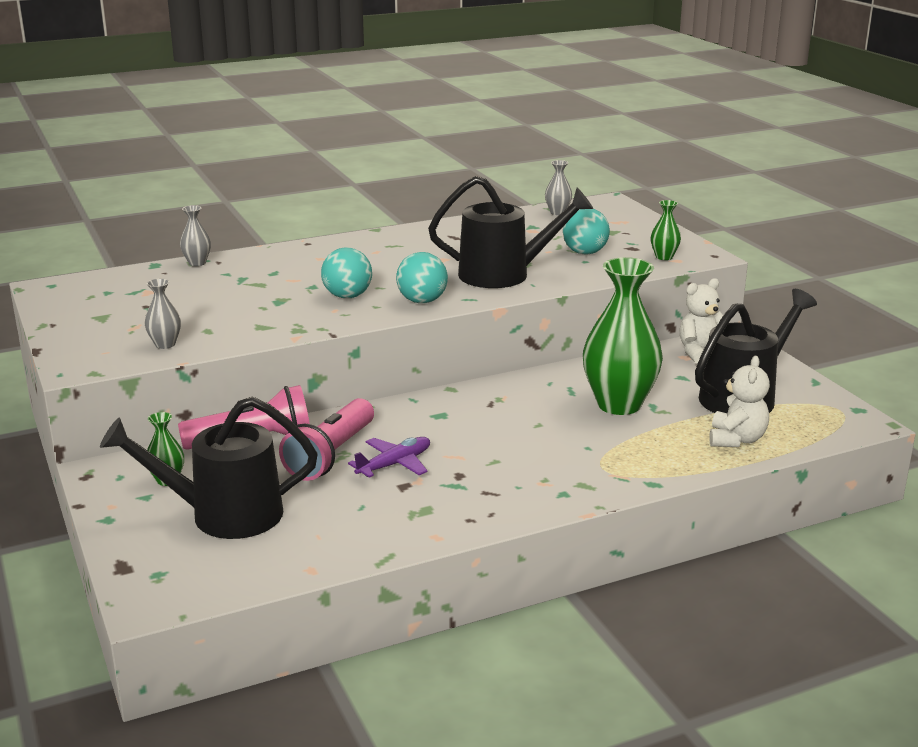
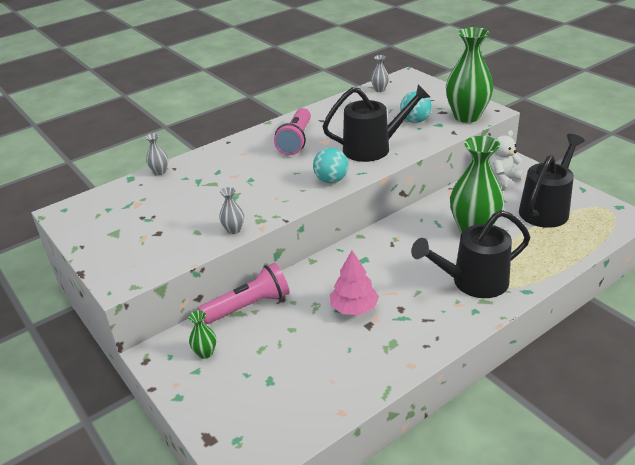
camera: 10 degrees left, 10 degrees up
(165, 344) = (173, 250): grey vase -> grey vase (234, 230)
(223, 515) = (258, 376): black watering can -> black watering can (473, 282)
(331, 455) = (308, 308): pink flashlight -> pink flashlight (296, 141)
(347, 296) = (279, 184): turquoise ball -> none
(394, 464) = (354, 308): purple plane -> pink tree
(664, 257) = (467, 116): green vase -> green vase, size x2.31
(736, 439) = (559, 245): white teddy bear -> none

